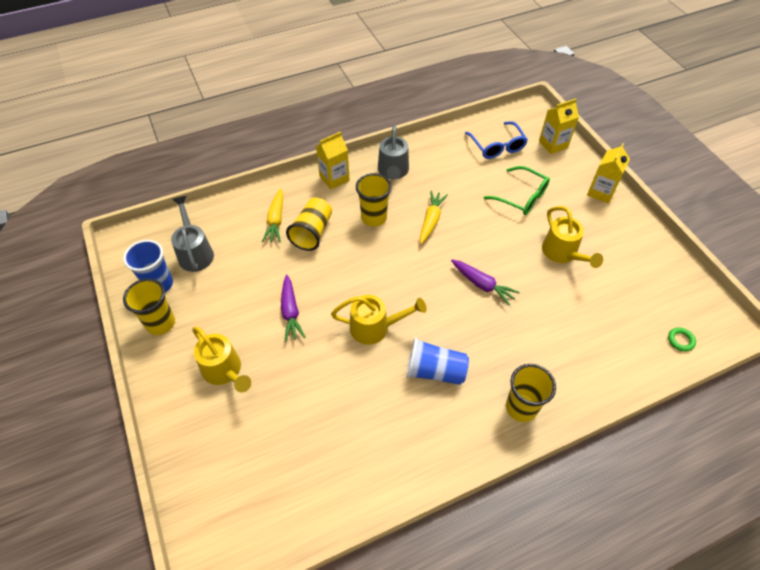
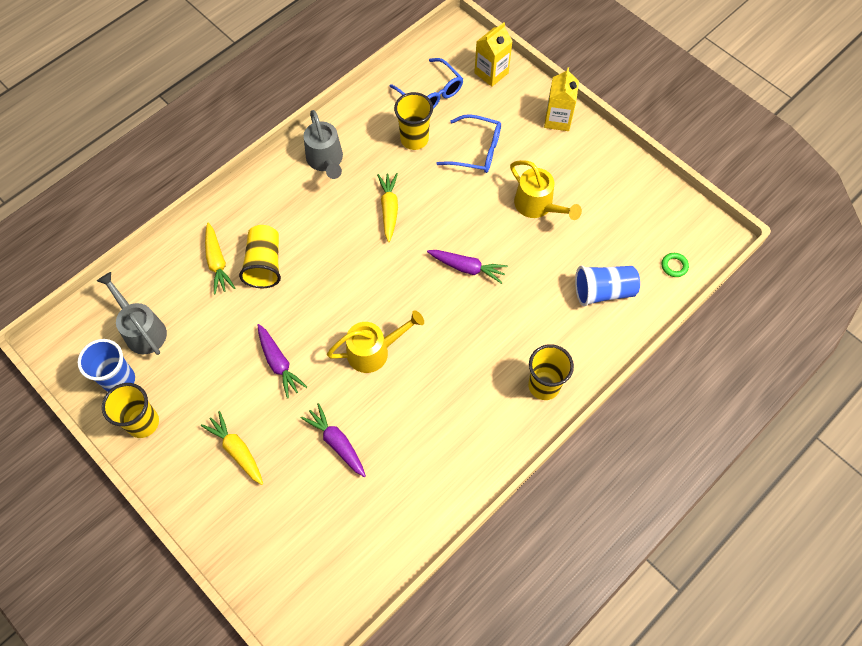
camera: 20 degrees left, 10 degrees up
(224, 371) = (237, 450): yellow watering can -> yellow carrot
(312, 394) = (336, 442): none -> purple carrot
(334, 178) = (262, 189): yellow carton -> none
(374, 218) = (325, 225): yellow cup -> yellow cup (414, 139)
(435, 371) = (450, 377): blue cup -> blue cup (603, 291)
(521, 197) = (476, 150): green glasses -> blue glasses

